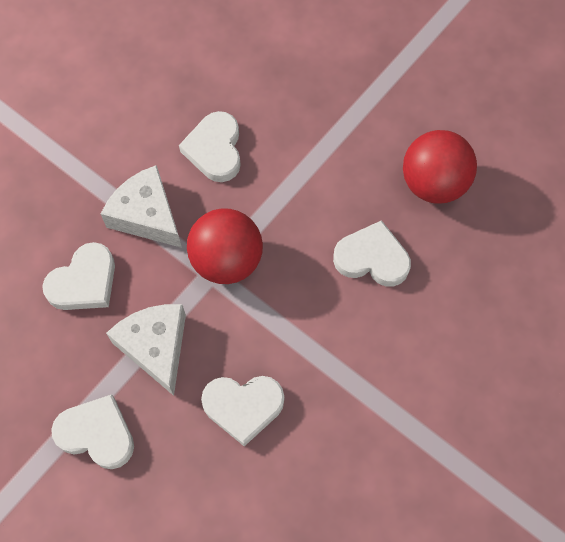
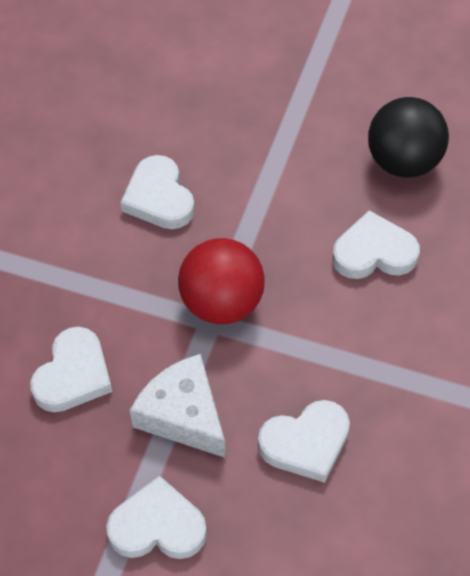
camera: 20 degrees left, 10 degrees down
(147, 215) = (113, 286): white cheese -> none
(433, 183) = (403, 162): red ball -> black ball

